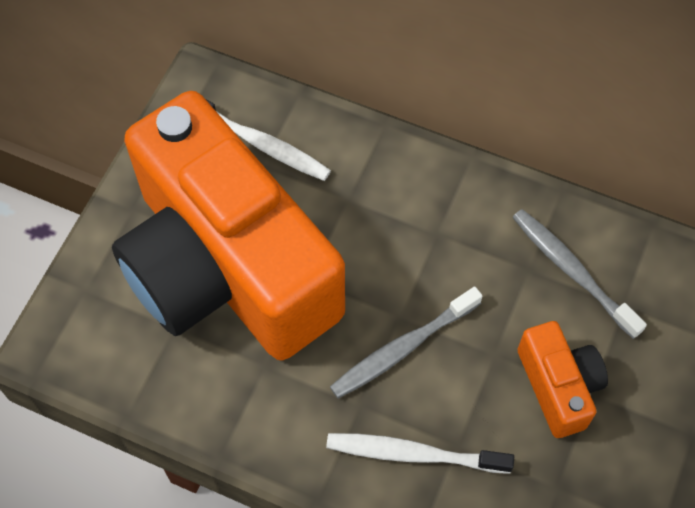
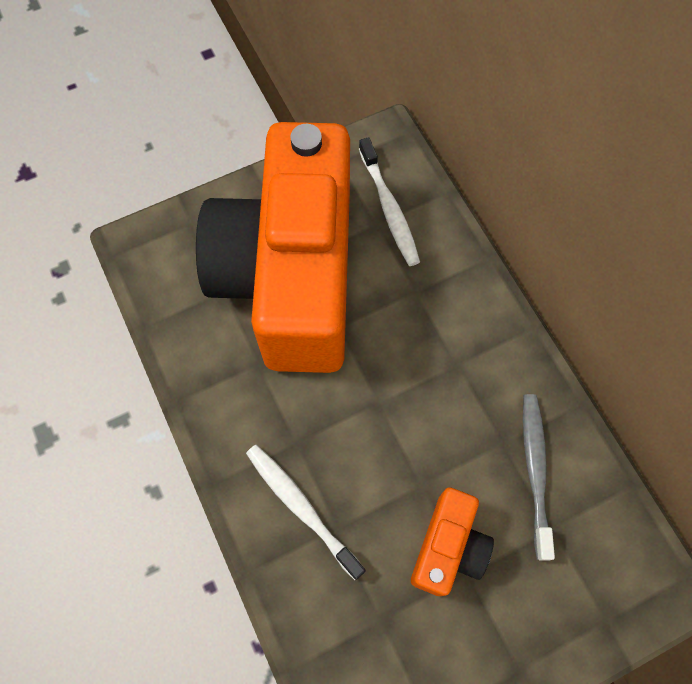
camera: 40 degrees right, 5 degrees up
(402, 348) = (359, 427): grey toothbrush -> none

